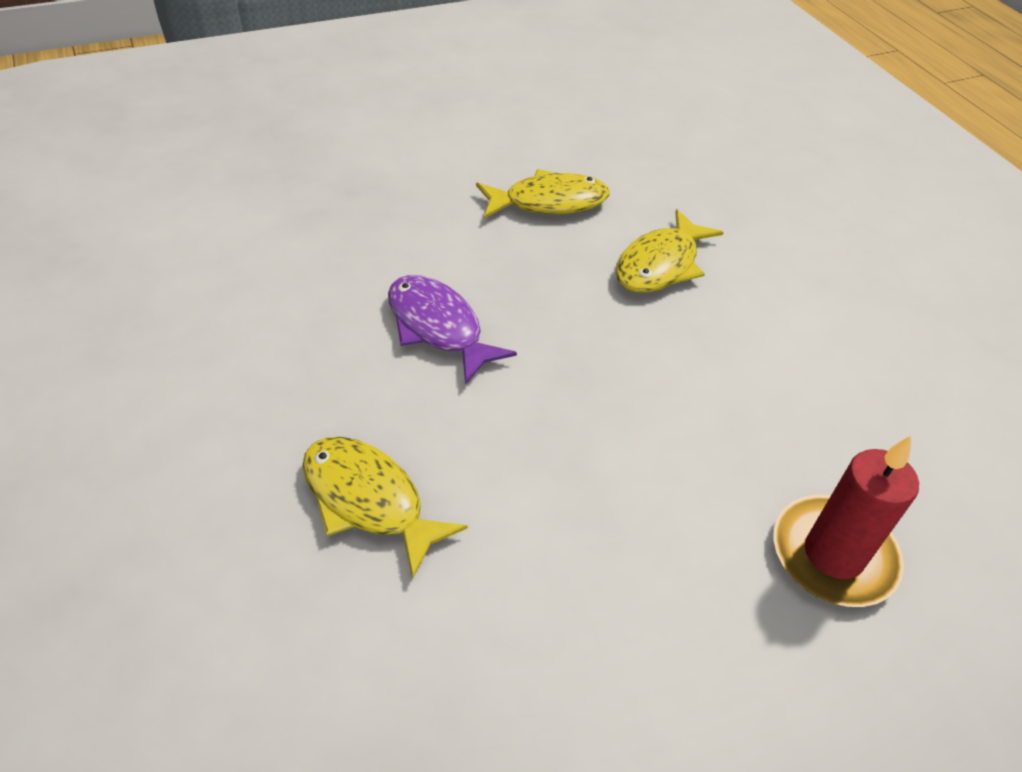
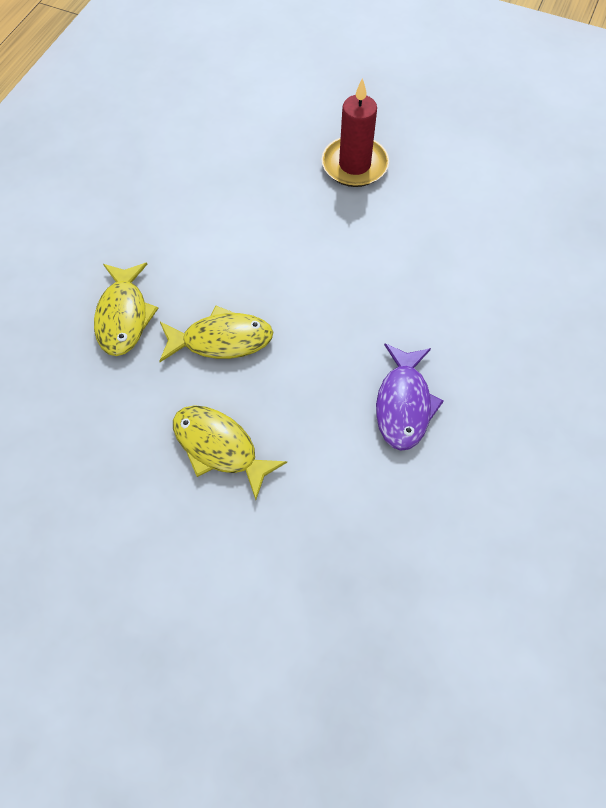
camera: 130 degrees left, 15 degrees up
(368, 500) = (533, 333): yellow fish -> yellow fish (123, 316)

